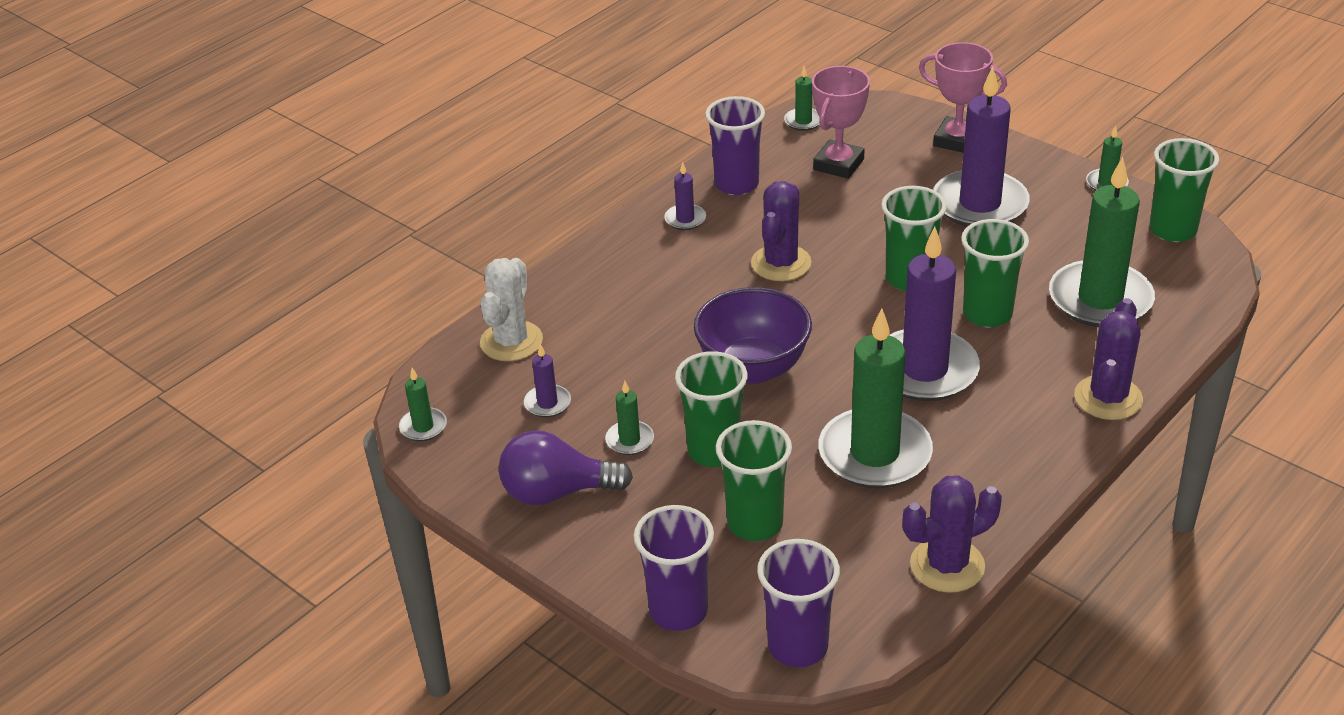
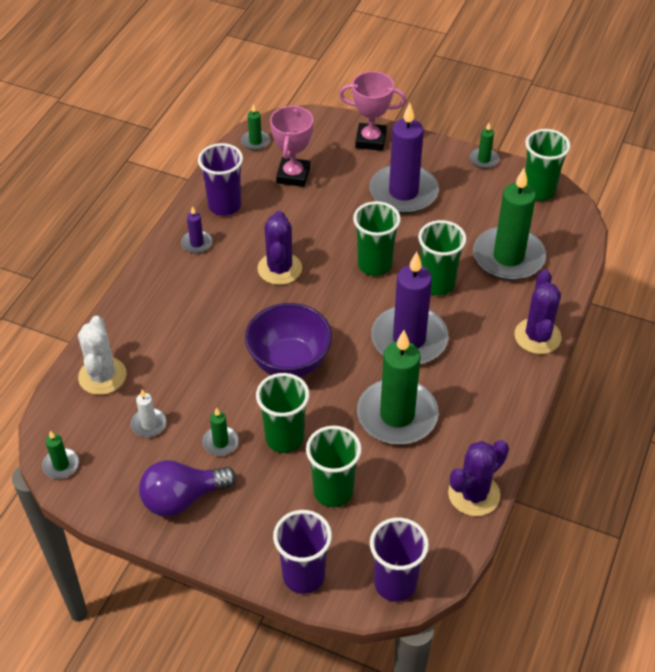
camera: 20 degrees left, 10 degrees up
(547, 403) = (149, 424): purple candle -> white candle

